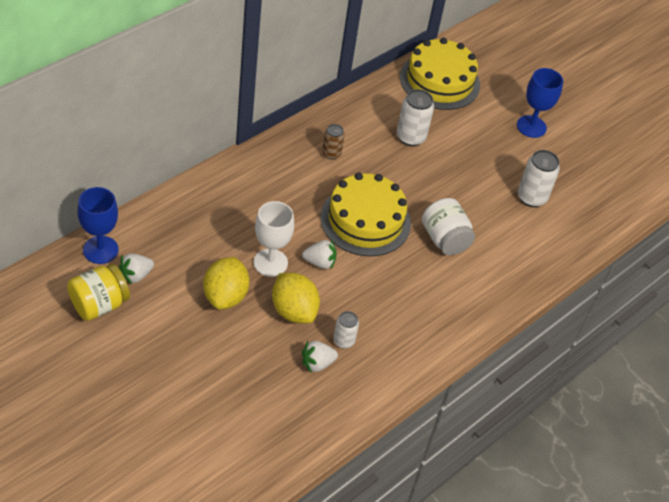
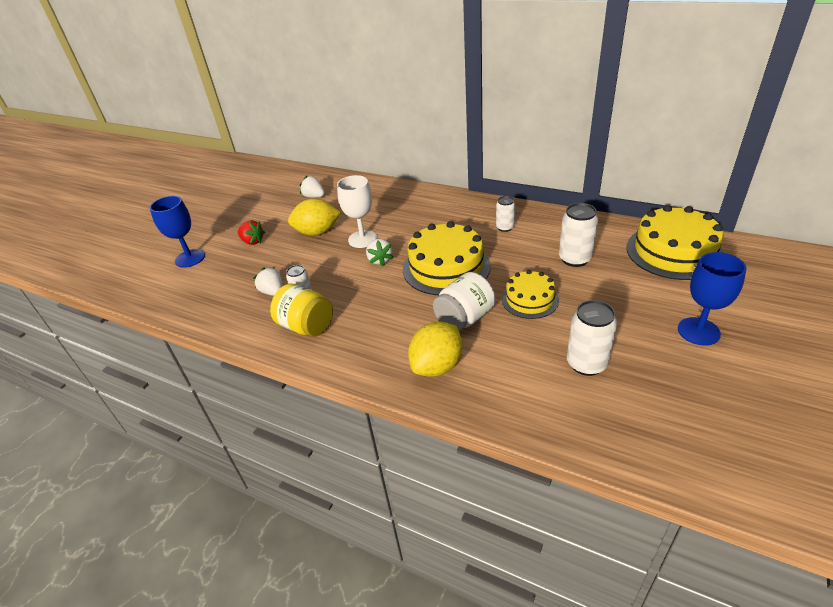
camera: 80 degrees right, 10 degrees down
(99, 305) = (282, 194): yellow jar -> yellow jar (306, 326)
(100, 250) = (327, 179): blue goblet -> blue goblet (190, 258)
(198, 360) = (252, 241): none -> red strawberry
(294, 311) = (321, 264): yellow lemon -> yellow lemon (437, 366)
(331, 153) = (505, 227): brown can -> white can
(445, 190) = (530, 299): none -> yellow cake

